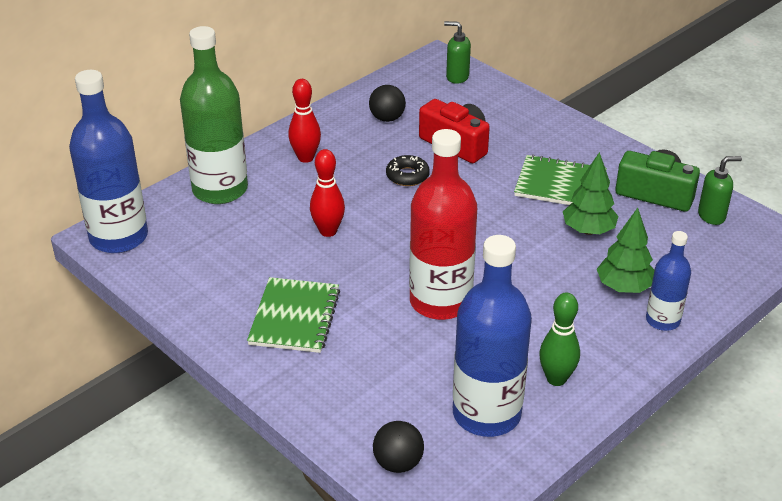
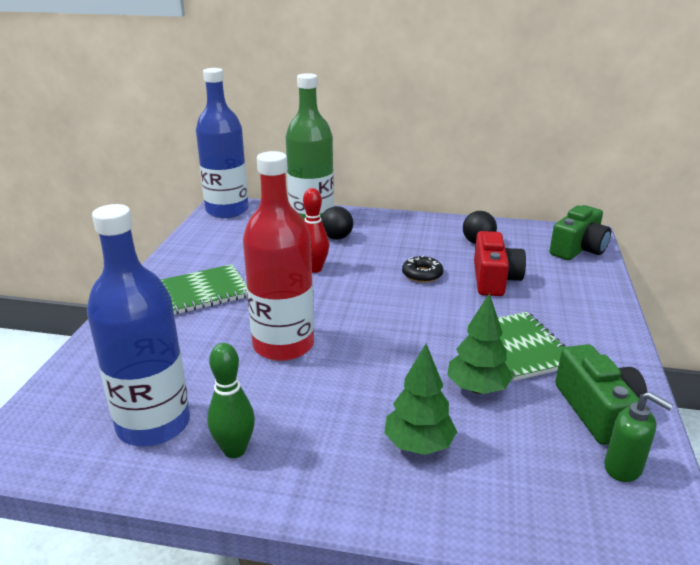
camera: 55 degrees right, 10 degrees down
(305, 158) = (385, 232): red bowling pin -> none
(398, 463) = (60, 399): black ball -> black ball (336, 237)
(457, 77) = (578, 249): green soap dispenser -> green camera
(662, 320) = (396, 495): blue bottle -> none

